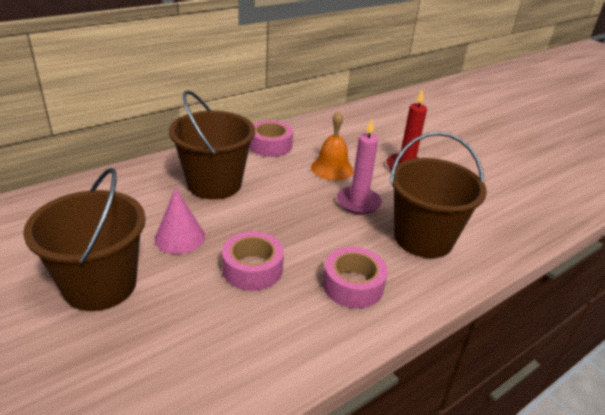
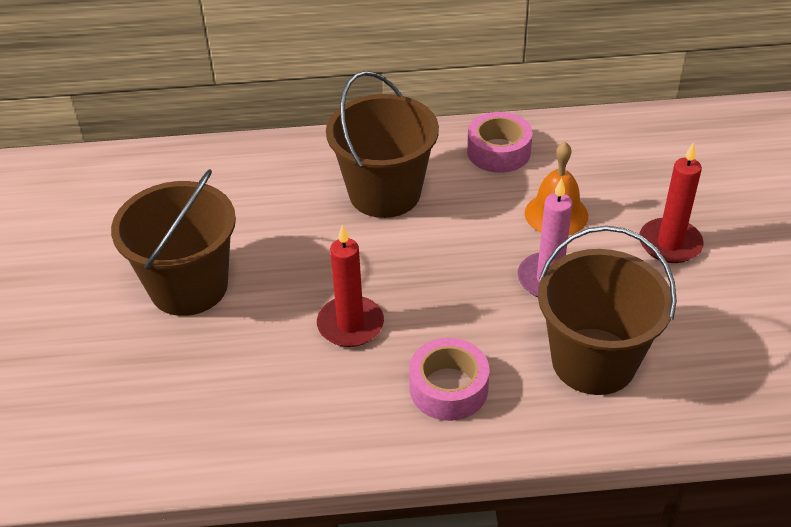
camera: 35 degrees right, 10 degrees up
(180, 237) = (299, 256): pink cone -> none
(252, 269) = (350, 324): pink tape -> red candle

